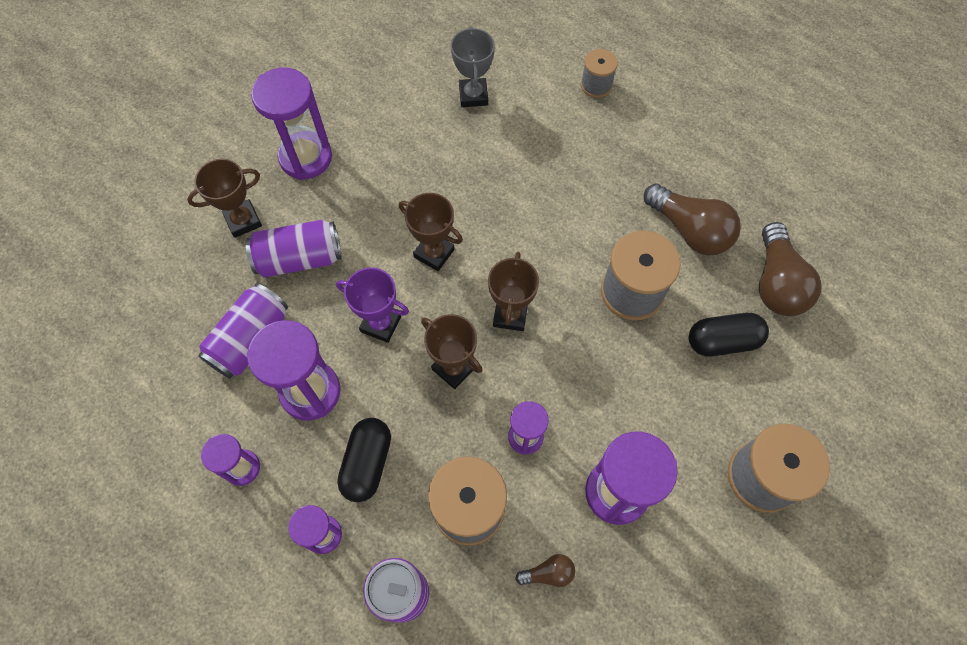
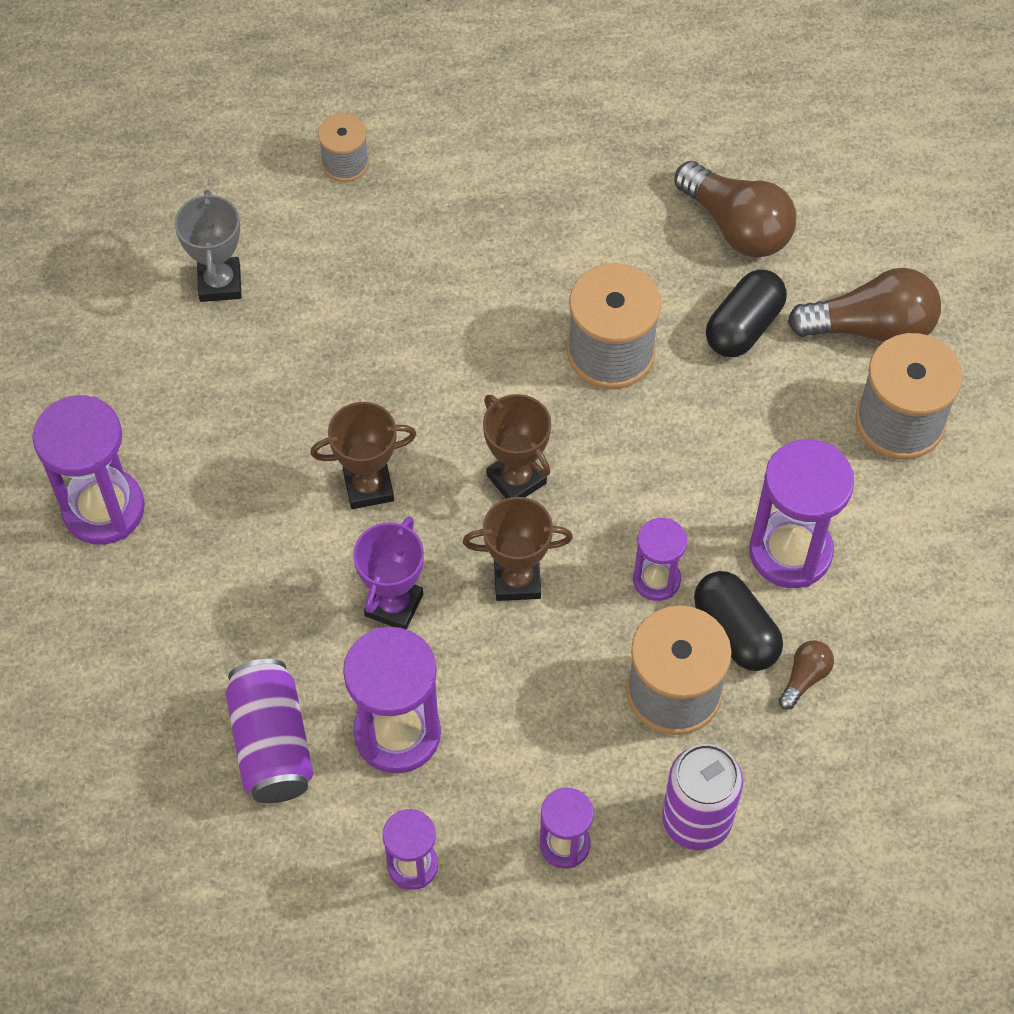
camera: 45 degrees left, 5 degrees down
(243, 221) = (113, 636): brown trophy -> none
(299, 259) = (227, 619): purple can -> none
(367, 463) = (533, 744): black capsule -> black capsule (735, 632)
(380, 324) = (394, 605): purple trophy -> purple trophy turned 45 degrees counterclockwise
(473, 95) = (220, 283): grey trophy -> grey trophy turned 45 degrees clockwise
(689, 230) = (603, 242): brown light bulb -> brown light bulb (871, 328)

